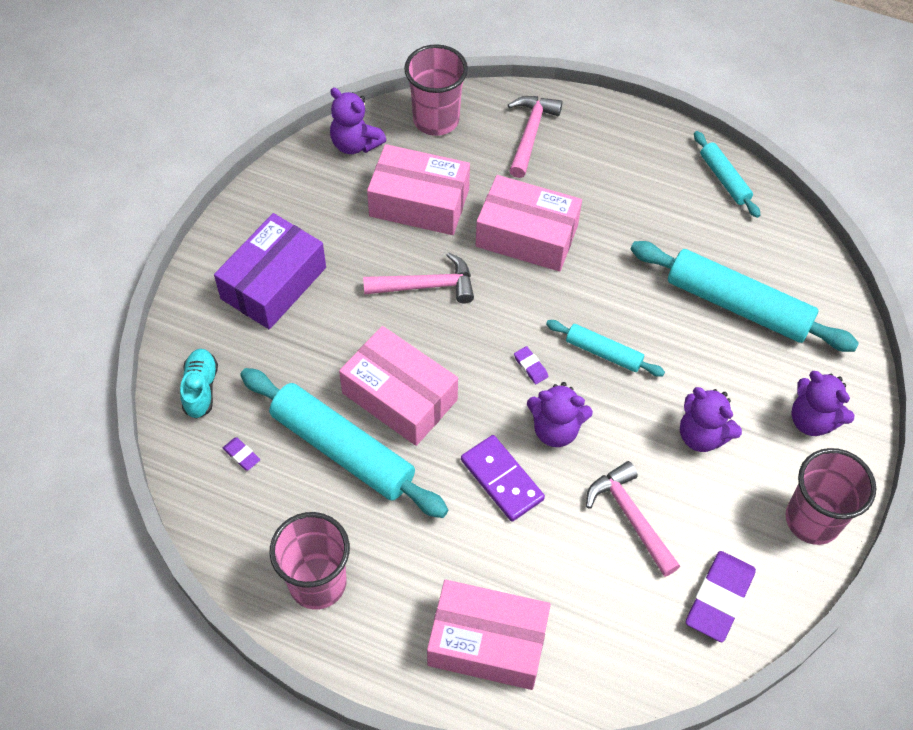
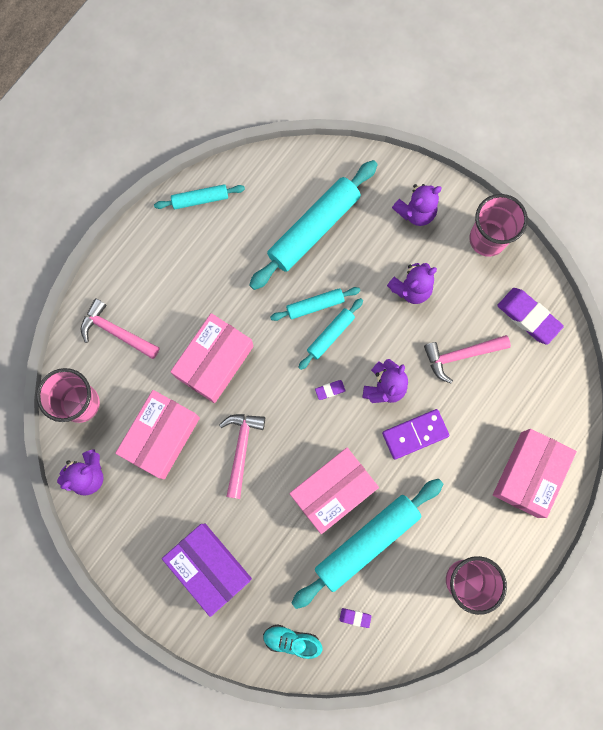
camera: 75 degrees left, 20 degrees up
(241, 455) = (355, 617): purple eraser -> purple eraser turned 45 degrees clockwise
(636, 327) = (315, 305): none -> turquoise rolling pin

